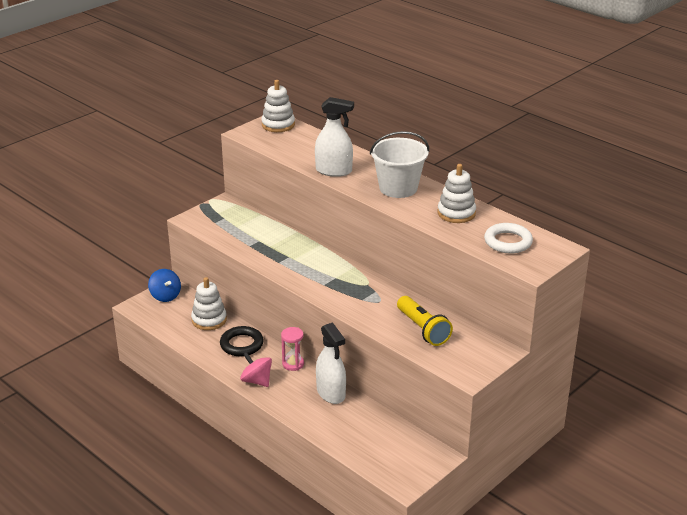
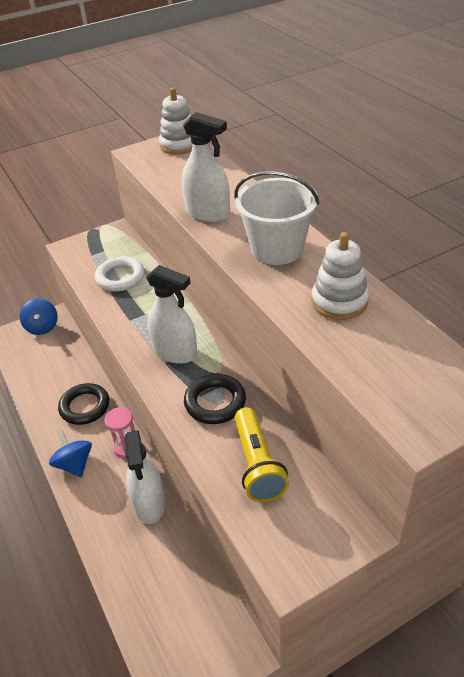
camera: 20 degrees right, 10 degrees up
(209, 320) = (68, 366): white stacking toy -> none
(256, 381) = (74, 464): pink spinning top -> blue spinning top
(328, 277) = (175, 352): none -> white spray bottle
(375, 301) = (215, 402): none -> black ring
(508, 242) = (398, 367): white ring -> white ring (120, 277)

